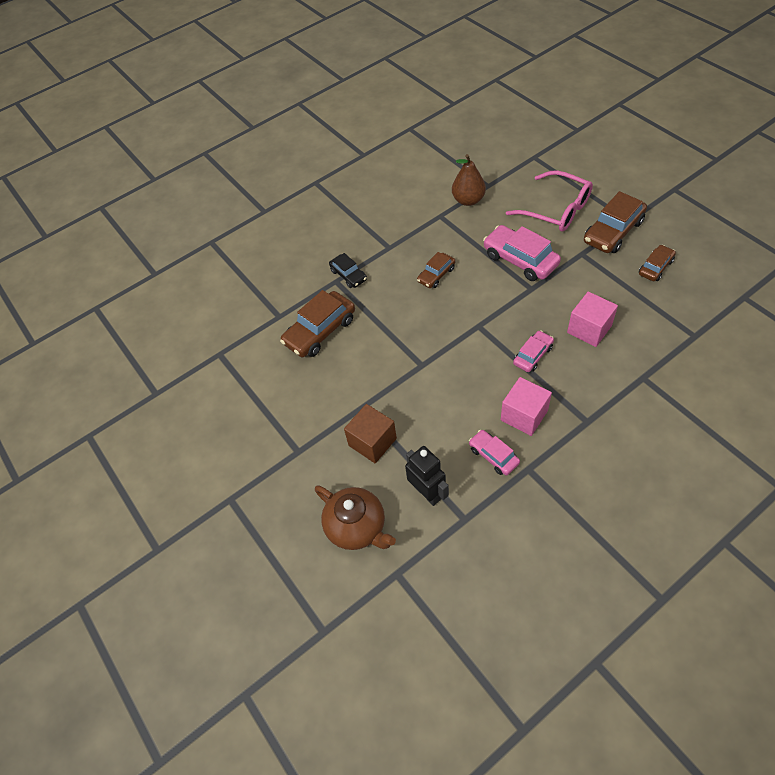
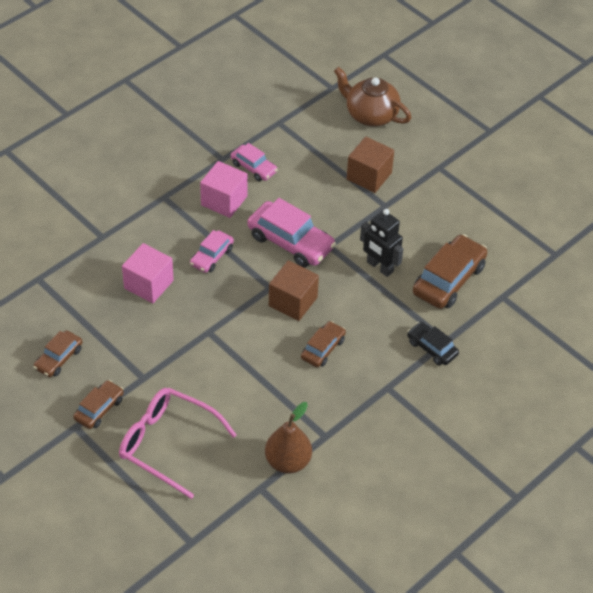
camera: 165 degrees right, 5 degrees down
(427, 492) = (312, 139): black robot -> black robot (379, 267)
(459, 313) = (293, 301): none -> brown cube
(520, 260) = (220, 369): pink car -> pink car (291, 242)
(613, 232) = (99, 409): brown car -> brown car, size x0.58

